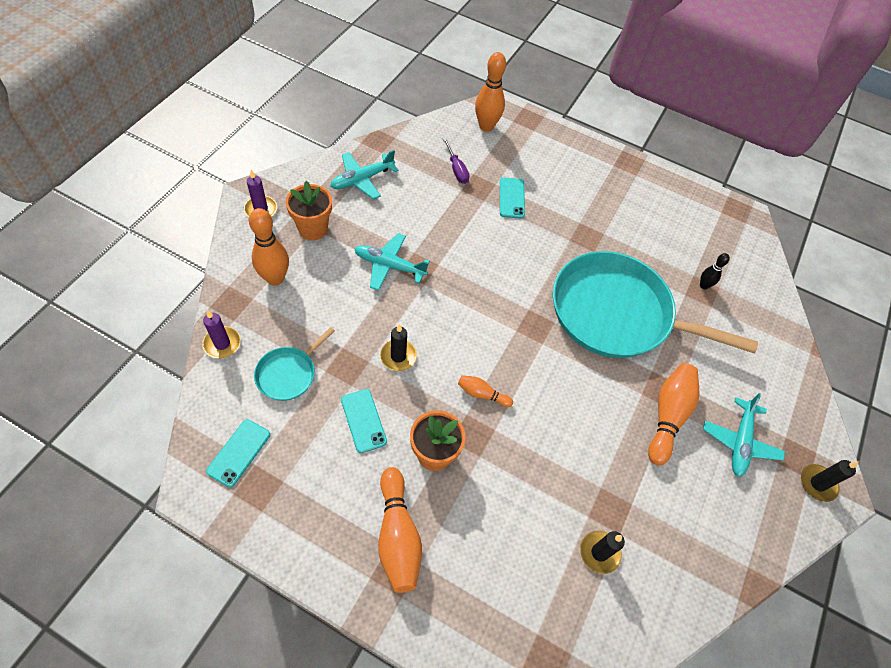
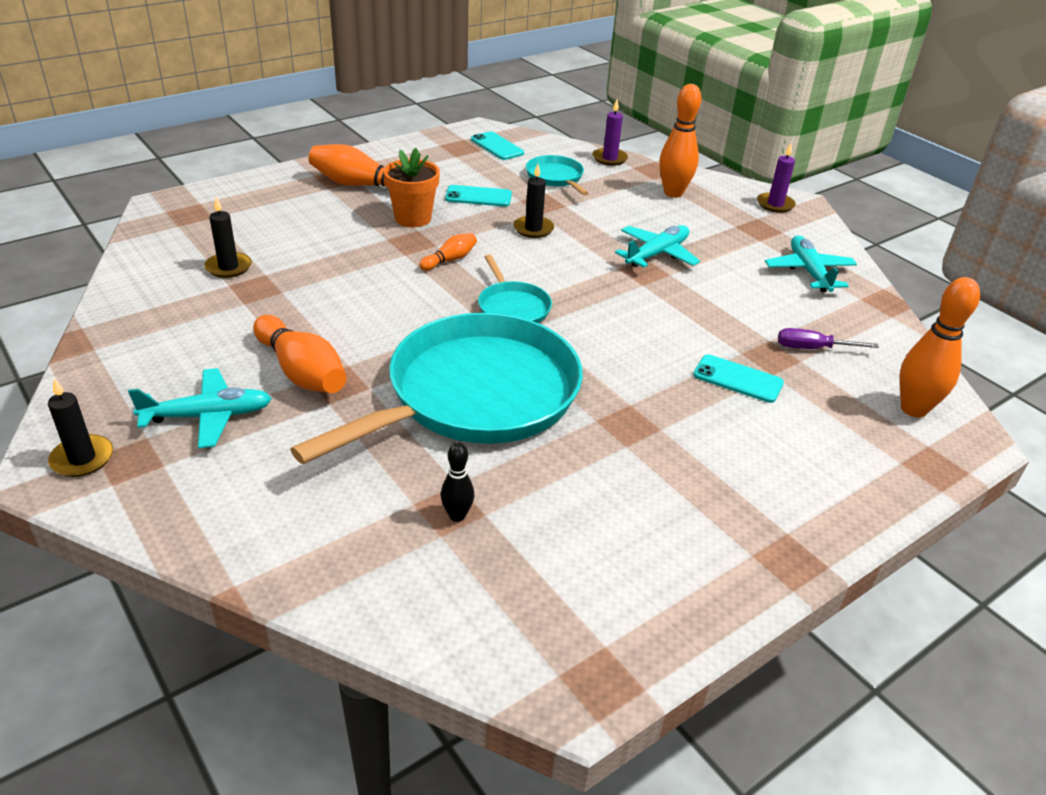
camera: 120 degrees right, 20 degrees down
(313, 229) = (734, 225): orange flower pot -> none
(517, 329) = (512, 307): none -> turquoise pan
(739, 442) = (208, 416): turquoise plane -> turquoise plane turned 120 degrees clockwise

